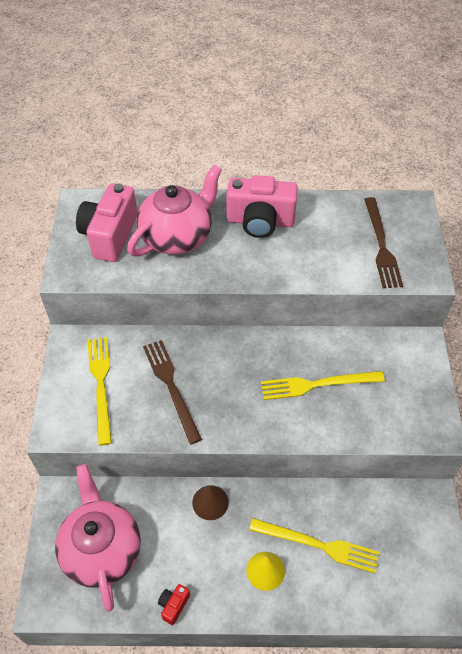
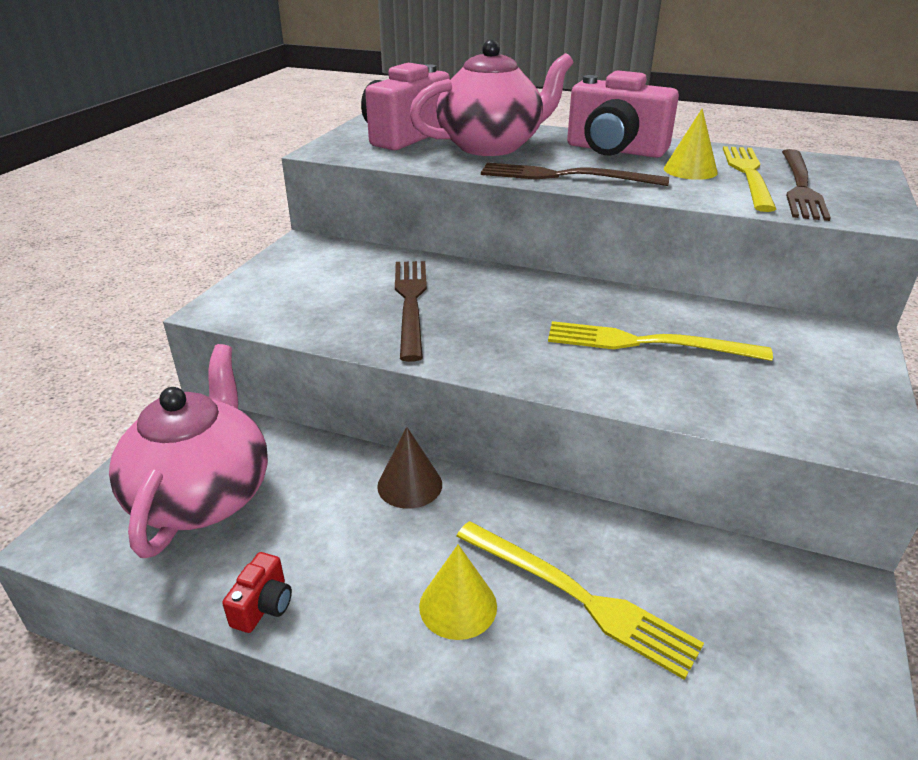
camera: 20 degrees right, 20 degrees down
(101, 384) = (313, 283): yellow fork -> yellow fork (748, 175)
(173, 605) = (263, 606): red camera -> red camera turned 150 degrees clockwise
(241, 270) = (565, 176): none -> brown fork
(314, 240) = (690, 170): none -> yellow cone

